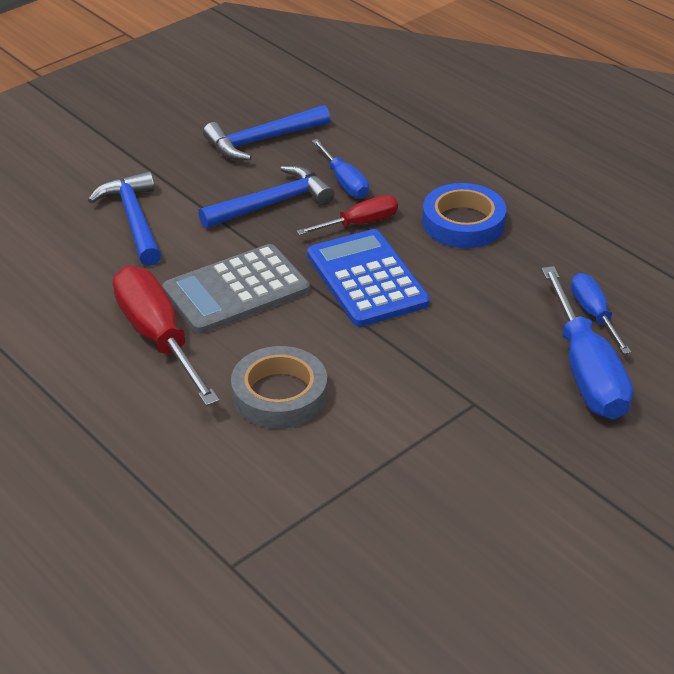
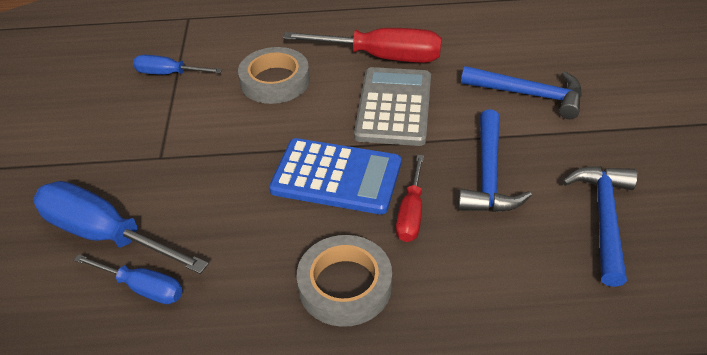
camera: 130 degrees right, 5 degrees up
(344, 181) = (484, 239): blue screwdriver -> blue screwdriver (169, 74)
(463, 223) = (345, 285): blue tape -> grey tape

